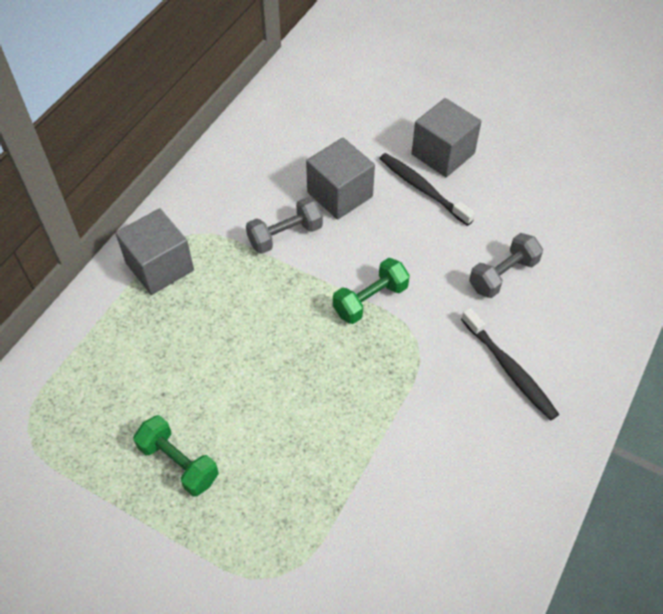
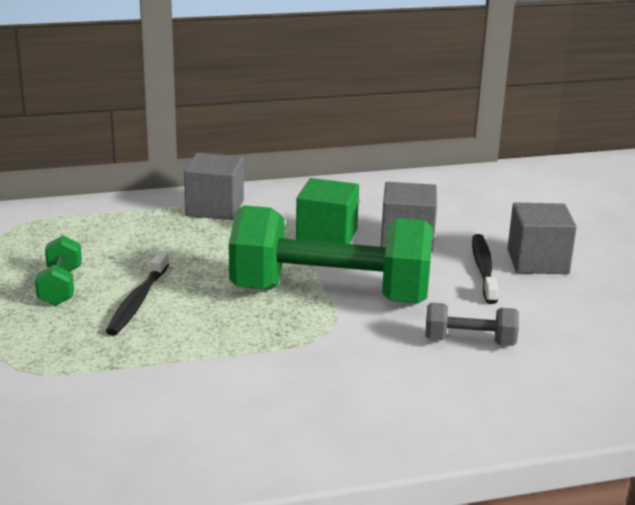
camera: 45 degrees right, 30 degrees down
(285, 235) = (326, 237): grey dumbbell -> green cube
(370, 300) = (330, 295): green dumbbell -> green dumbbell, size x2.32
(509, 369) = (376, 388): black toothbrush -> black toothbrush (138, 301)

